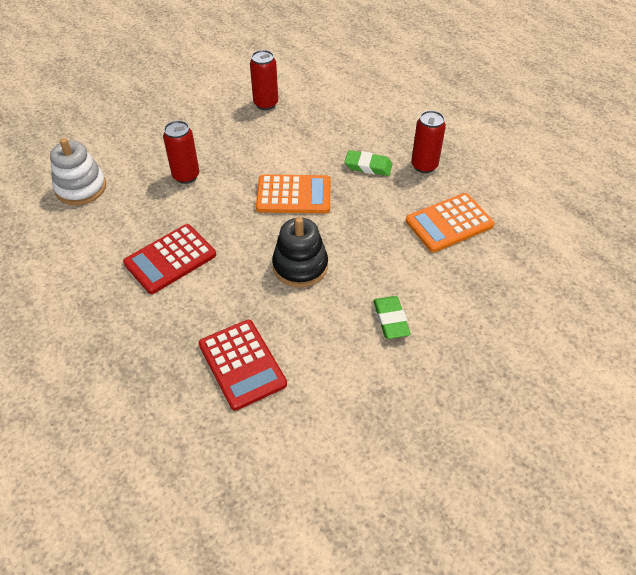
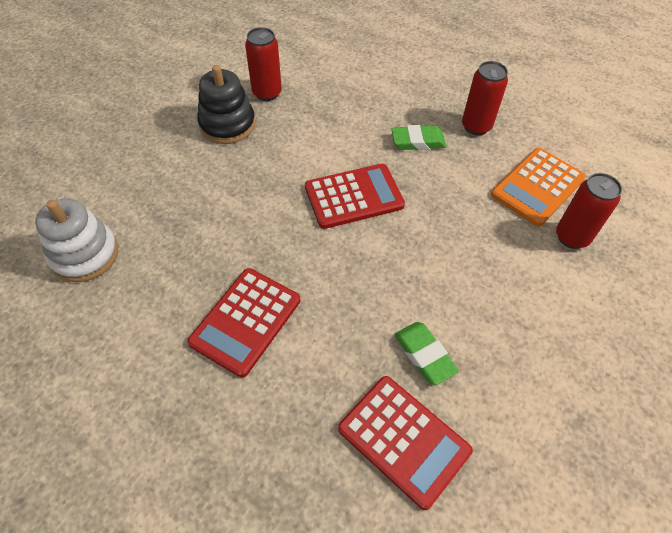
camera: 20 degrees left, 5 degrees up
(186, 176) = (214, 204): red can -> red can (571, 237)
(293, 195) = (354, 196): orange calculator -> red calculator
(300, 266) = (406, 285): black stacking toy -> black stacking toy (227, 124)
(391, 320) = (541, 323): green eraser -> green eraser (424, 355)

